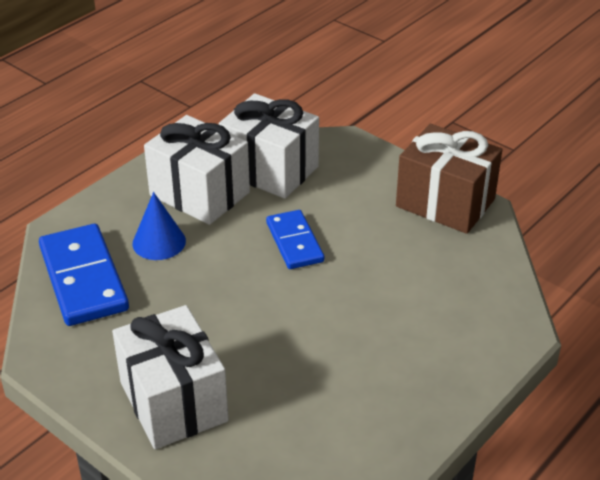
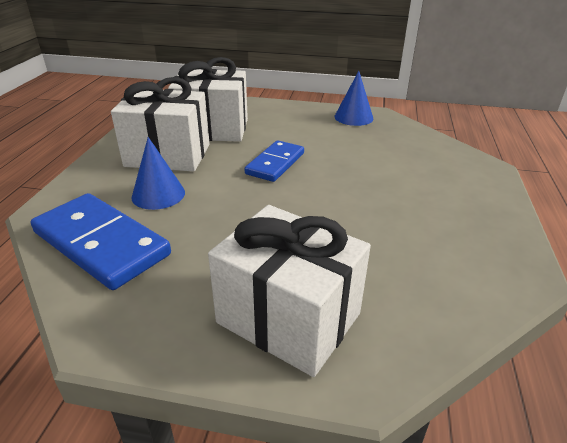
camera: 30 degrees left, 5 degrees down
(294, 242) = (275, 163): blue domino -> blue domino turned 75 degrees clockwise
(445, 203) = (353, 117): brown gift -> blue cone

